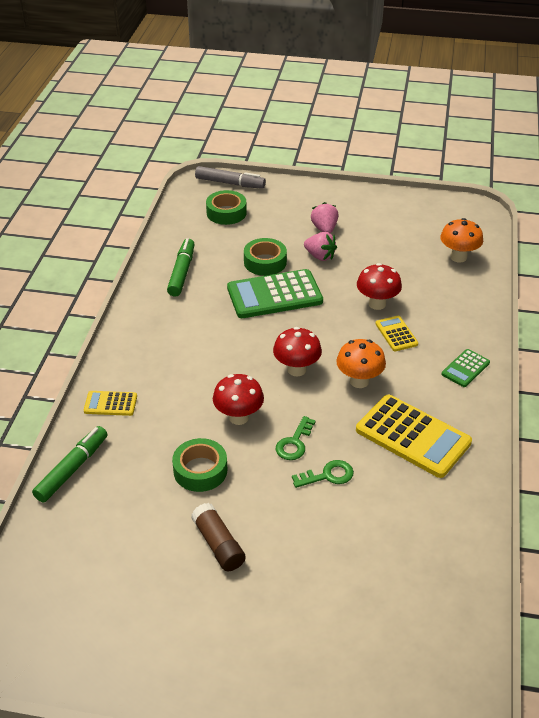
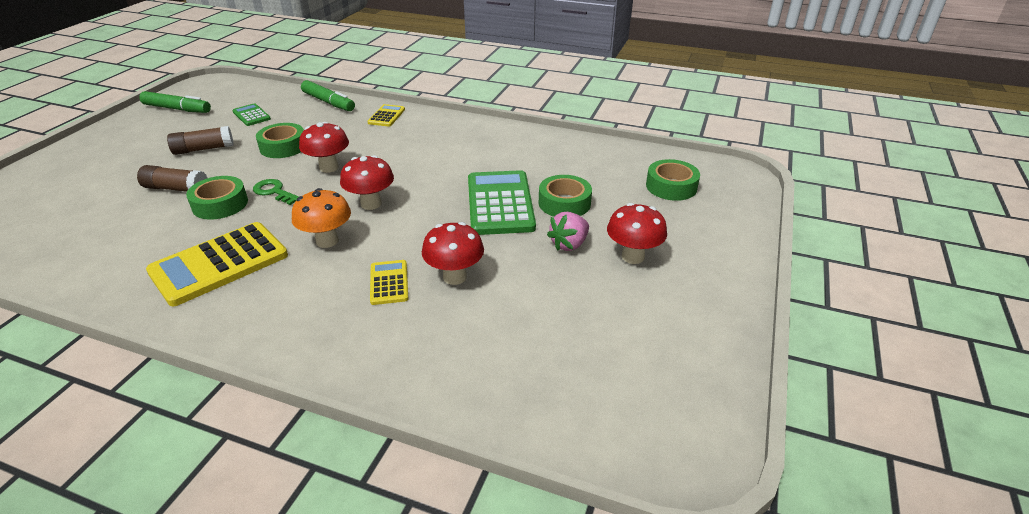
camera: 100 degrees right, 5 degrees down
(181, 272) = (556, 153): green marker -> green marker (177, 109)
(230, 183) = (741, 194): grey marker -> none
(310, 527) = (176, 188): none -> brown glue stick
(324, 229) = (633, 256): pink strawberry -> red mushroom
(328, 475) = (220, 204): green key -> green tape
(396, 334) = (389, 283): yellow calculator -> yellow calculator turned 90 degrees counterclockwise
(458, 257) = (541, 388): orange mushroom -> none
(465, 368) = (290, 332): green calculator -> green calculator (251, 115)

